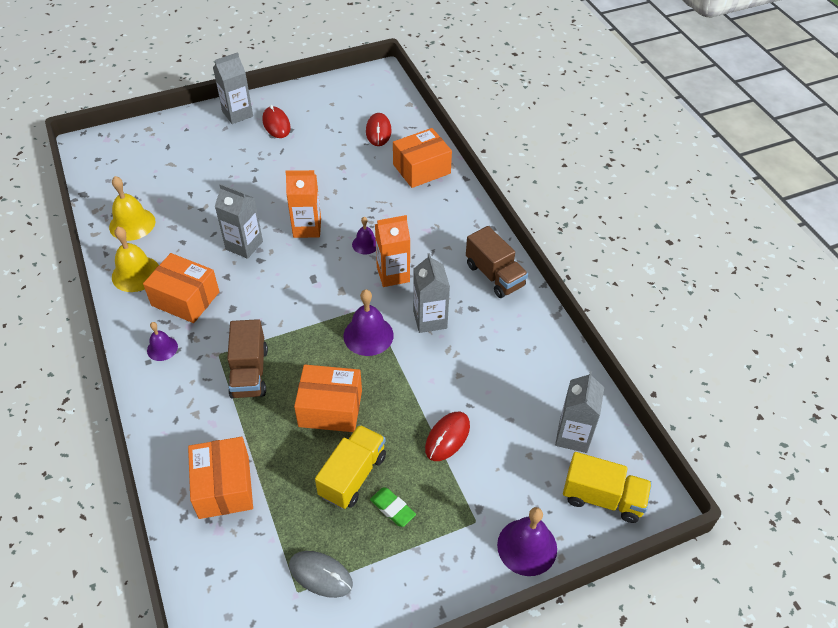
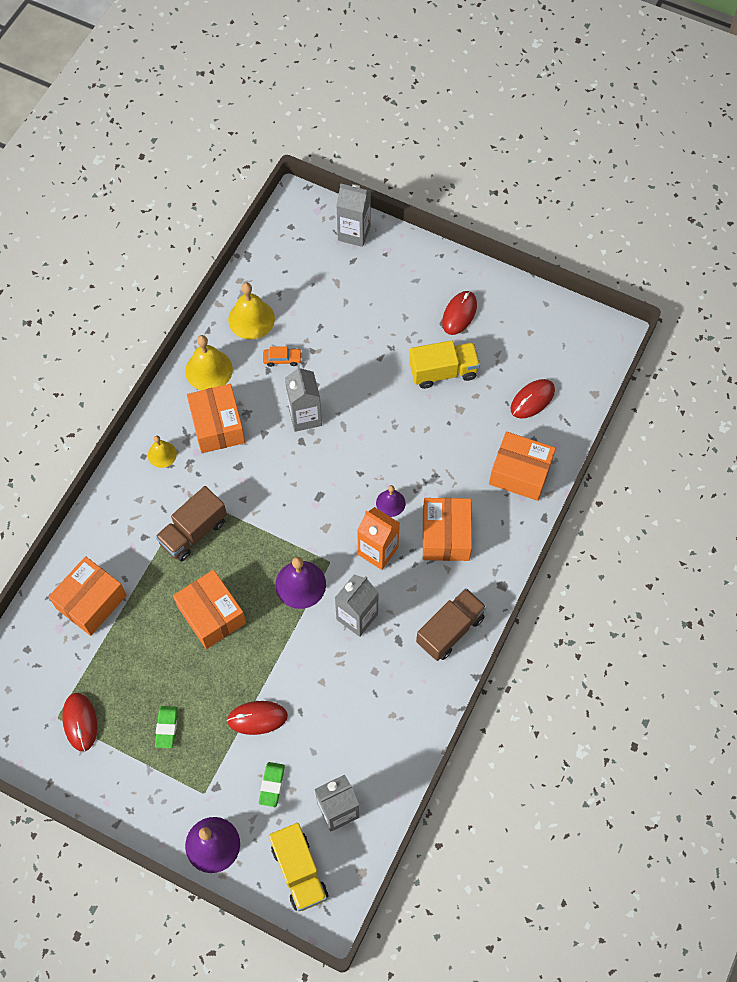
camera: 50 degrees right, 15 degrees up
(162, 348) = (162, 454): purple bell -> yellow bell
(185, 228) = (282, 359): none -> orange car
(237, 114) = (441, 273): grey carton -> grey carton (354, 233)
(307, 228) = (366, 445): orange carton -> none
(320, 575) = (80, 722): grey mouse -> red mouse
(353, 475) = (170, 678): yellow truck -> yellow truck (443, 371)
(423, 232) = (445, 536): none -> orange box
(494, 275) = (450, 630): brown truck -> brown truck turned 150 degrees counterclockwise
(513, 466) = (272, 785): none -> green eraser

